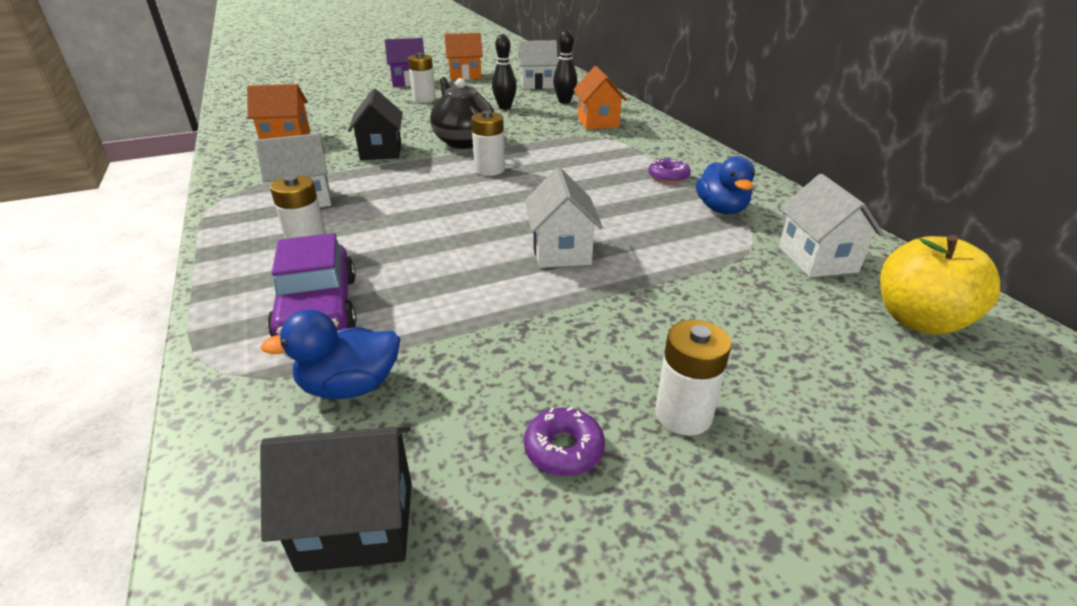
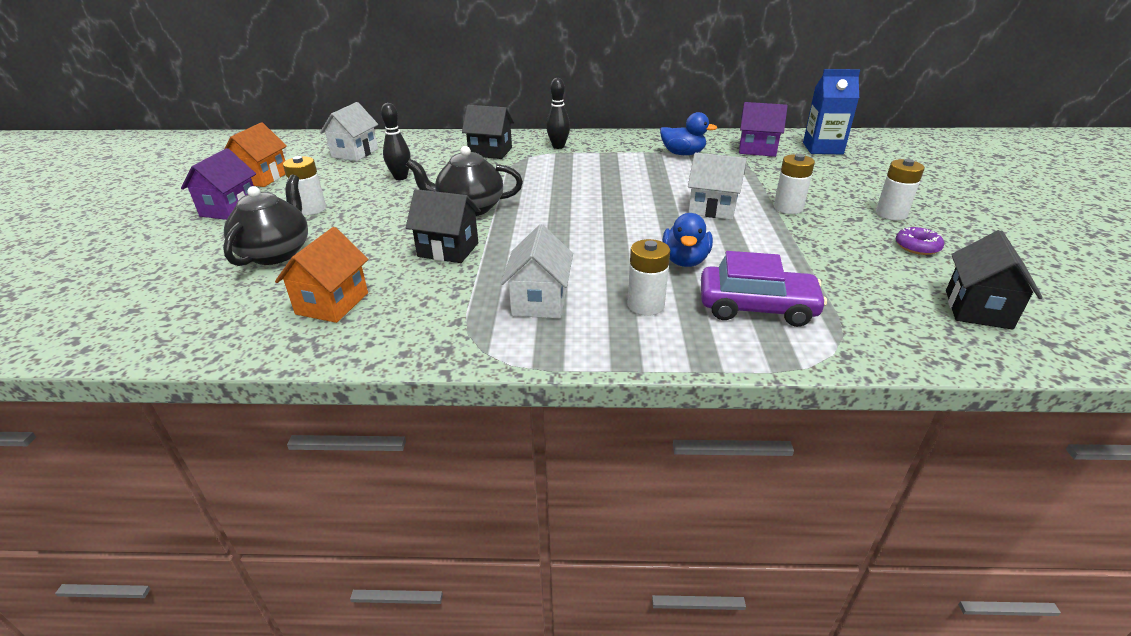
camera: 65 degrees left, 0 degrees up
(350, 386) = (858, 301): blue duck -> blue duck (685, 261)
(351, 108) = (276, 253): none -> black teapot
(489, 170) = (550, 208): white battery -> white battery (788, 208)
(564, 102) = (422, 153): black bowling pin -> black bowling pin (558, 146)
(597, 122) = (490, 152): orange house -> black house
(668, 177) = (622, 155): purple donut -> none
(817, 259) = (757, 149): white house -> purple house
(919, 320) = (822, 148): yellow apple -> blue carton

